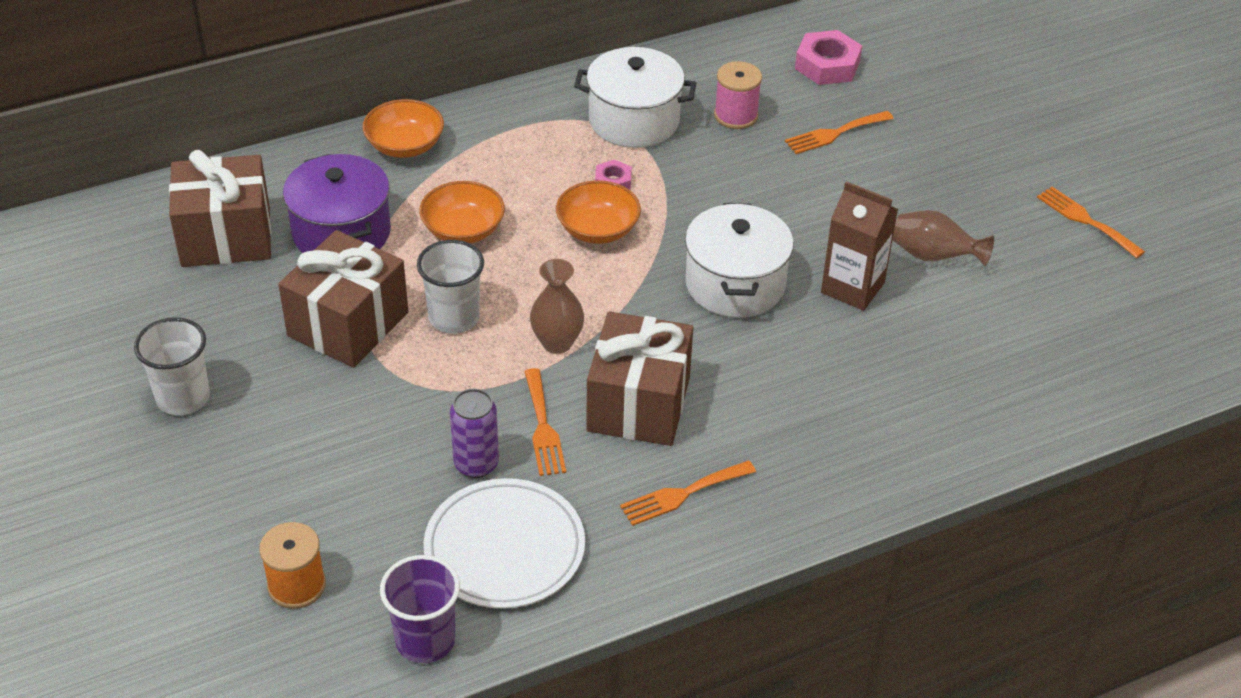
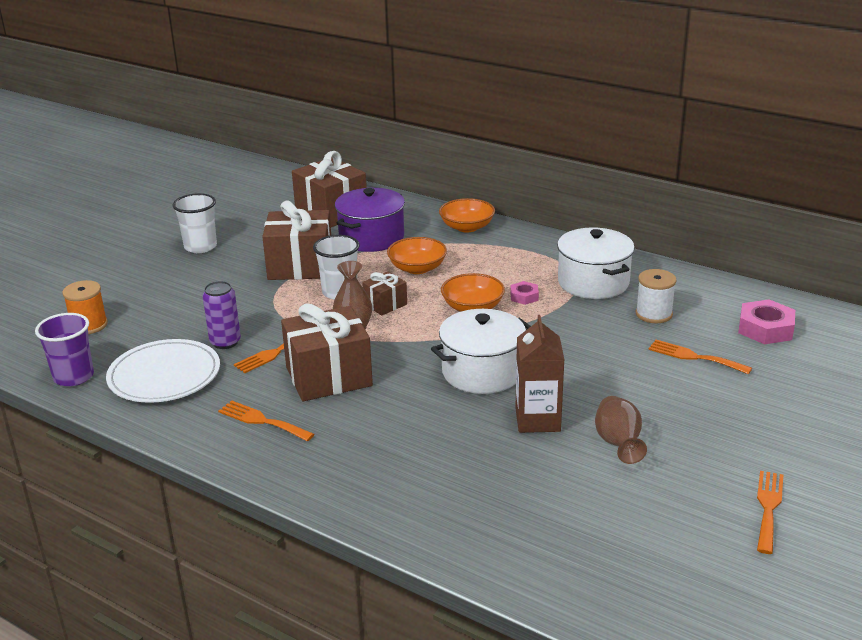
camera: 60 degrees right, 15 degrees down
(522, 292) = (385, 304): none -> brown gift
(736, 115) = (653, 314): pink spool -> white spool

